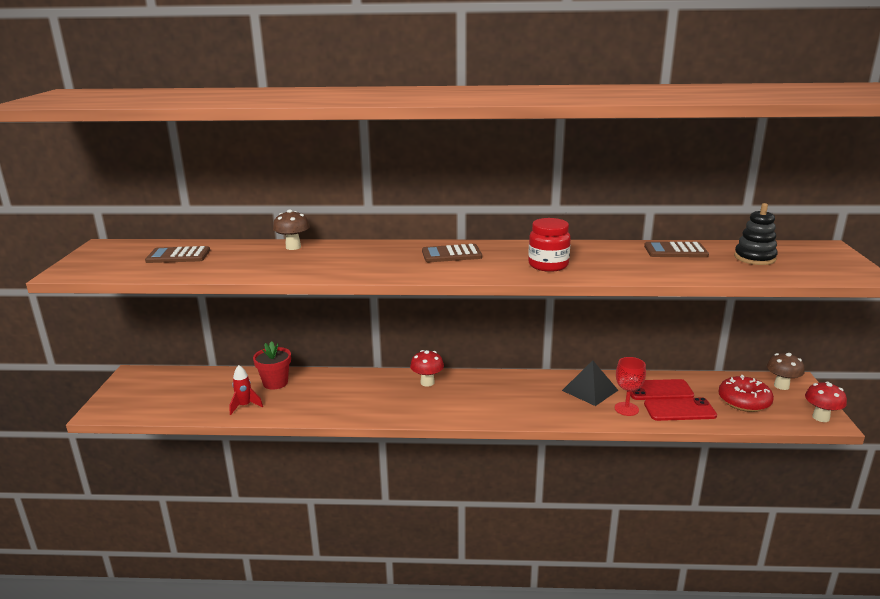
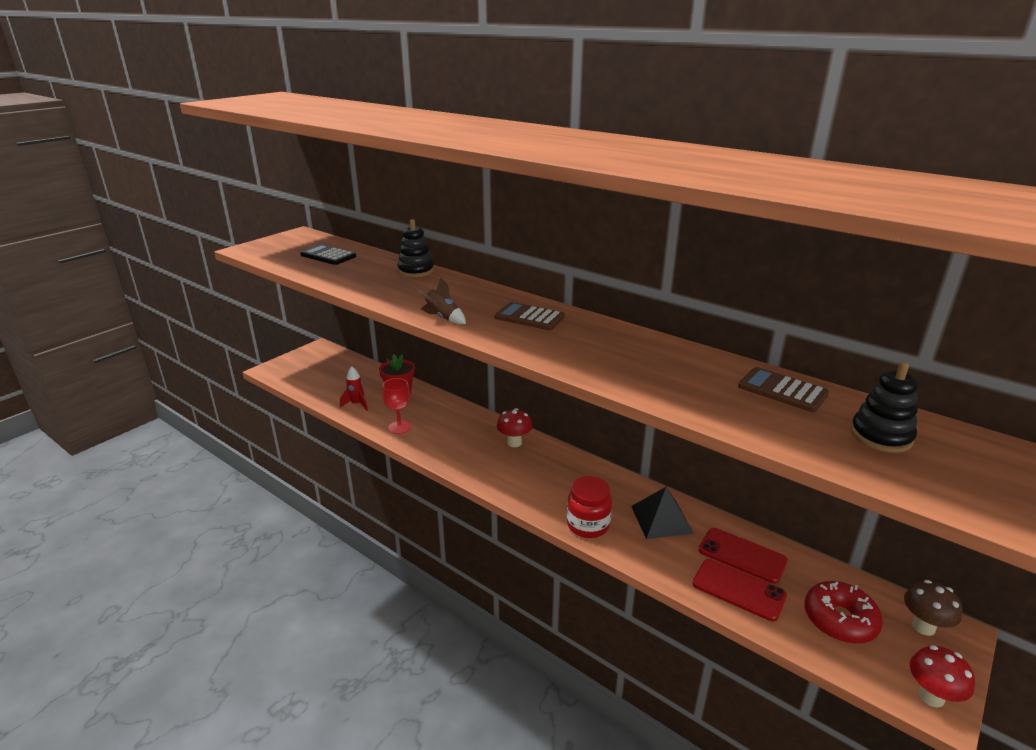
camera: 35 degrees right, 5 degrees up
(178, 256) = (328, 256): brown calculator -> black calculator
(293, 247) = (416, 271): brown mushroom -> black stacking toy
(385, 273) = (442, 318): none -> brown rocket
(548, 265) = (601, 359): red jar -> red jar (588, 525)
(626, 409) = (676, 558): red goblet -> red goblet (399, 427)

